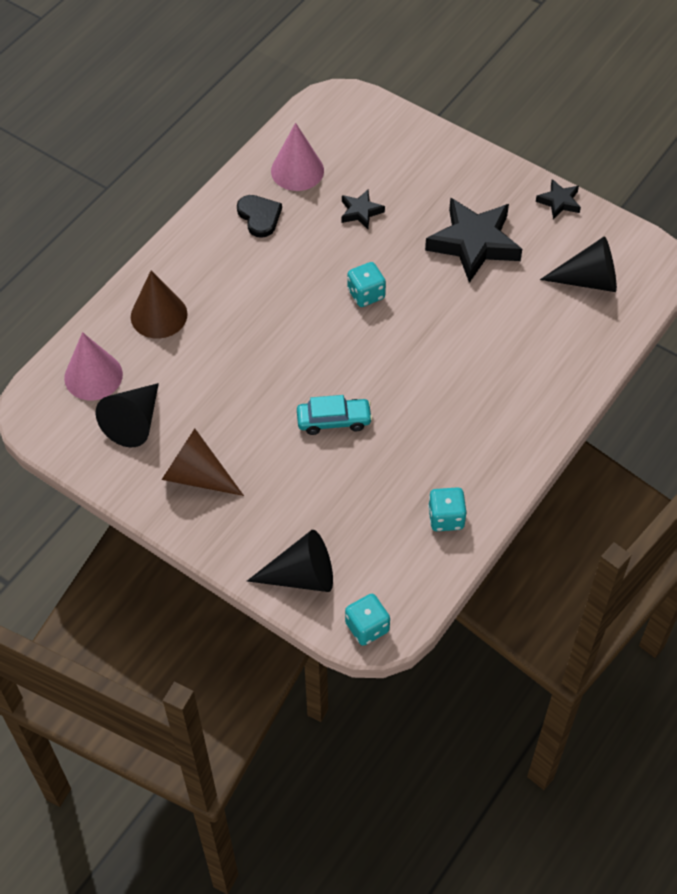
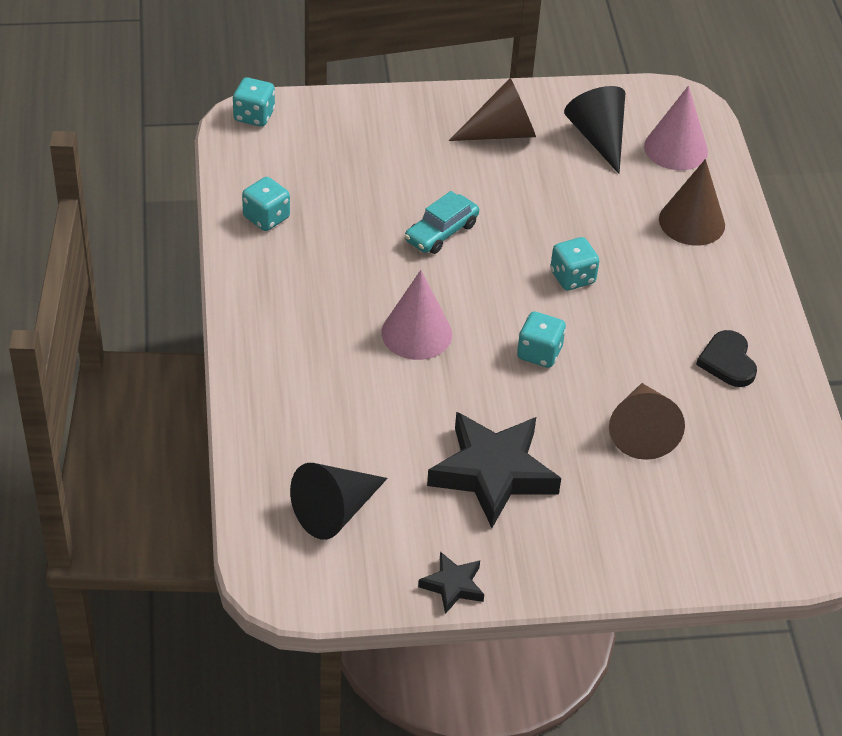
camera: 135 degrees right, 10 degrees down
(259, 217) = (727, 361): black heart -> black heart turned 60 degrees clockwise
(285, 329) = (572, 277): none -> turquoise dice
(297, 170) = (756, 433): pink cone -> pink cone (416, 333)
(301, 576) = (340, 118): black cone -> none
(360, 212) = (642, 431): black star -> brown cone

